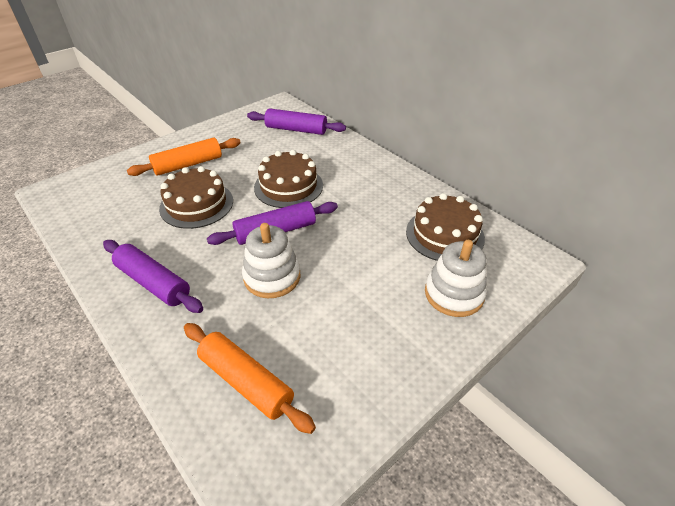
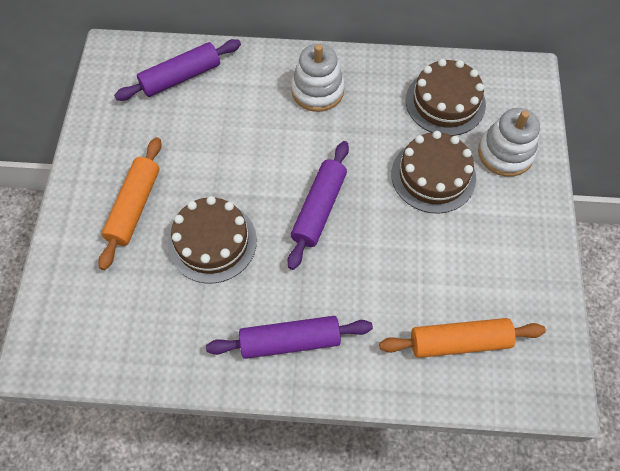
camera: 45 degrees left, 20 degrees up
(272, 277) = (371, 251): white stacking toy -> white stacking toy (317, 90)
(288, 186) = (267, 153): brown cake -> brown cake (433, 176)

